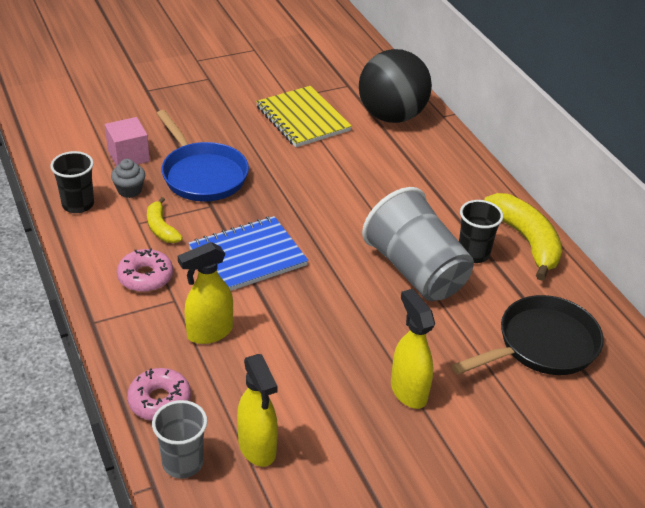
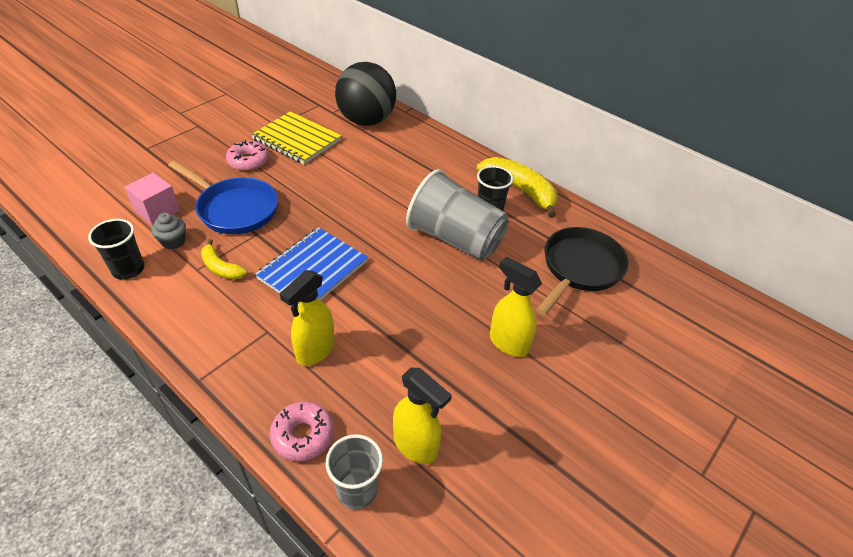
camera: 25 degrees left, 5 degrees up
(145, 277) = (229, 318): pink donut -> pink donut (248, 161)

